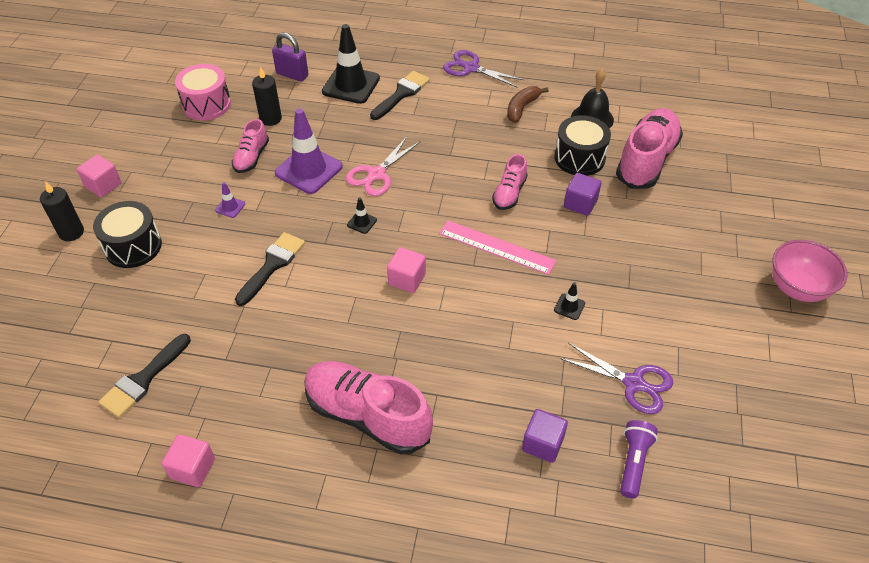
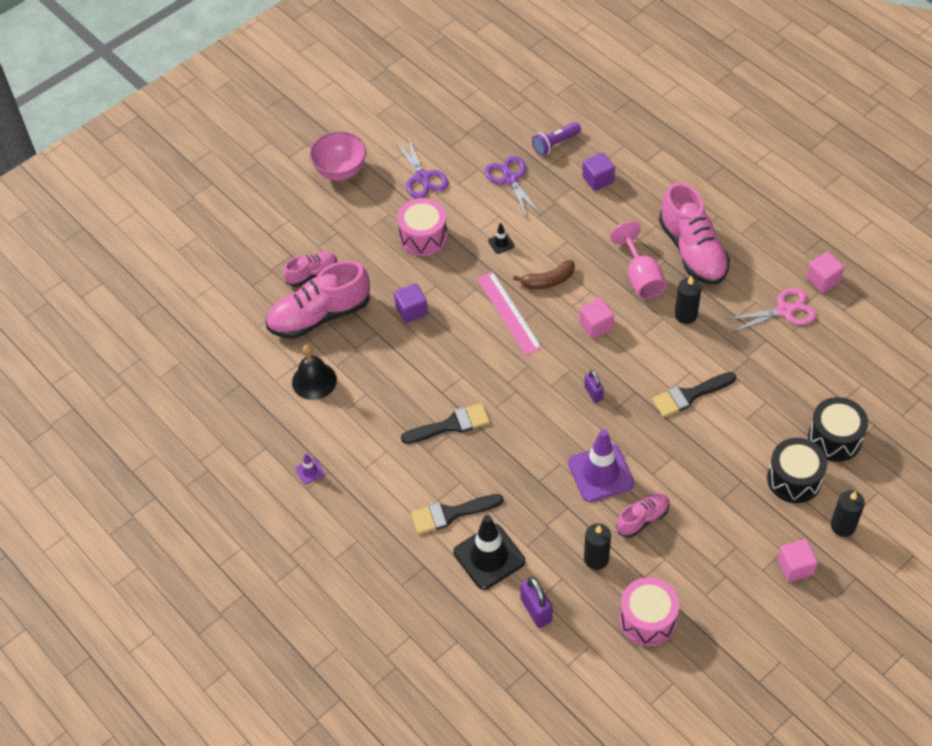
camera: 140 degrees left, 5 degrees up
(143, 379) = (831, 356): black brush -> black brush (451, 425)
(230, 207) = (692, 473): purple traffic cone -> purple traffic cone (310, 471)
(326, 338) = (685, 315): none -> black candle
(362, 222) = (593, 393): black traffic cone -> purple padlock
(376, 174) = (546, 433): pink scissors -> pink scissors (784, 311)
(400, 352) = (641, 277): none -> pink goblet
(471, 68) = (357, 506): purple scissors -> purple scissors (422, 177)
(509, 193) = (456, 351): pink shoe -> pink shoe (312, 274)
(522, 108) = (360, 428): brown banana -> brown banana (548, 281)
(579, 158) = (368, 349): black drum -> black drum (834, 438)
(645, 270) = (423, 237): none -> pink drum

